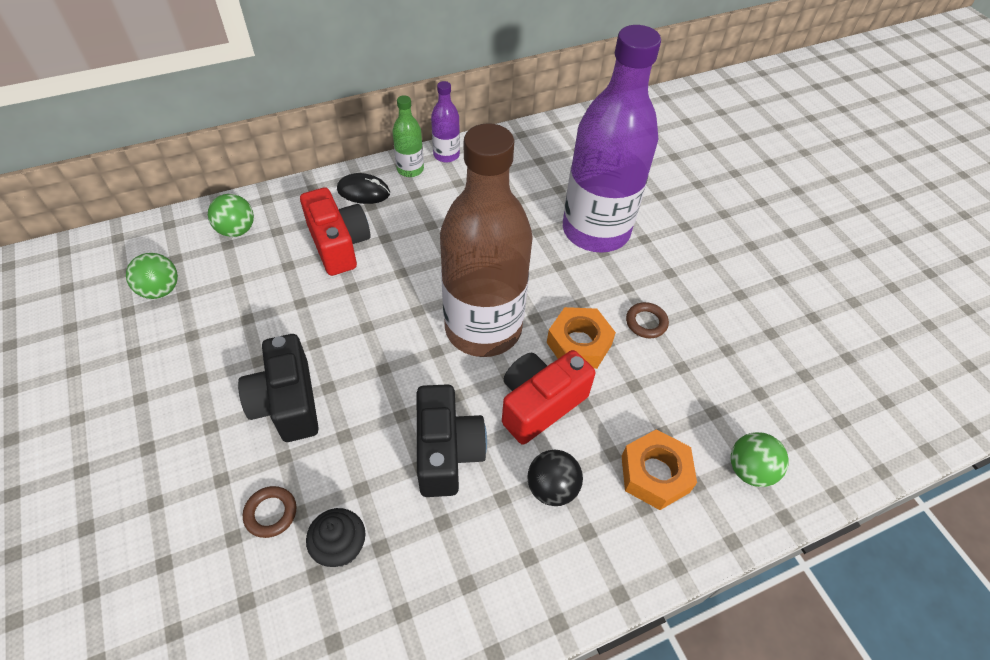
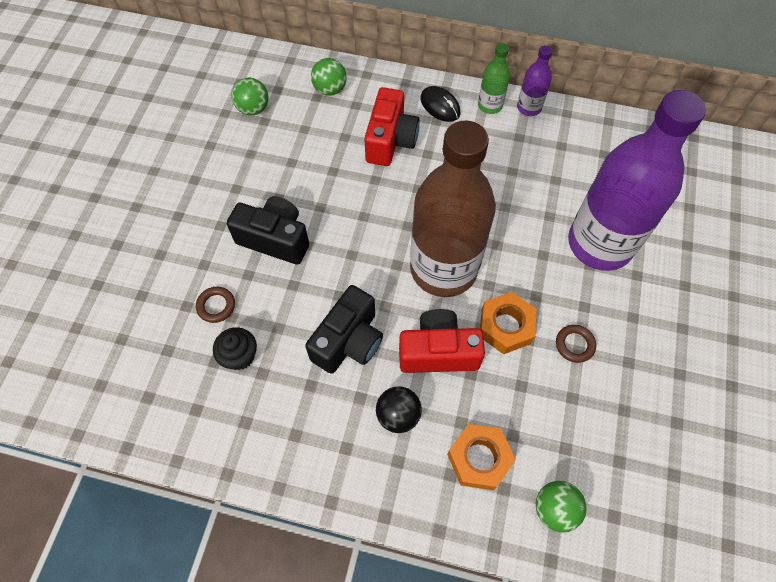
camera: 40 degrees right, 10 degrees up
(287, 402) = (275, 239): black camera -> black camera turned 90 degrees clockwise

